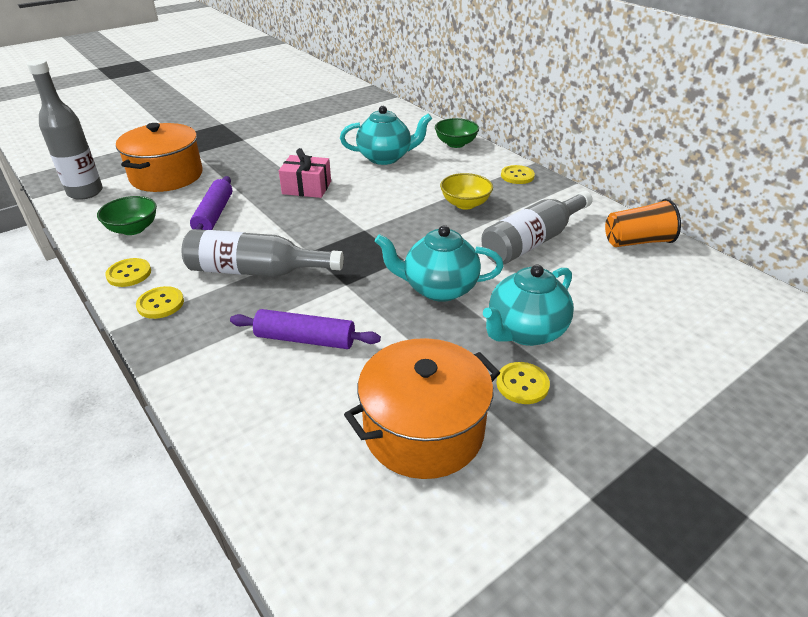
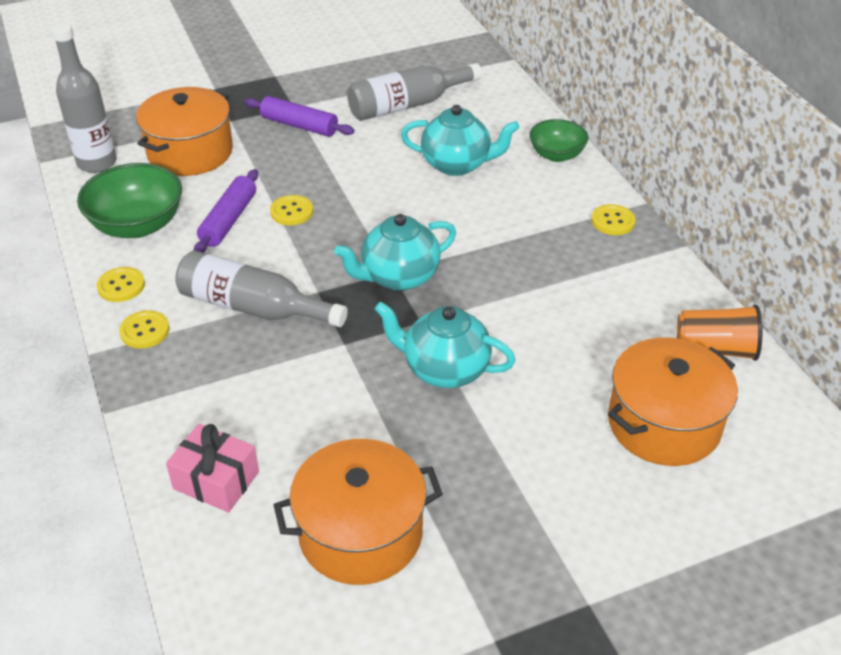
camera: 15 degrees right, 5 degrees up
(133, 229) = (137, 225): green bowl -> green bowl, size x1.59
(305, 339) = (279, 404): purple rolling pin -> purple rolling pin (299, 125)
(307, 187) = (345, 197): pink gift -> pink gift (216, 480)
(465, 204) = (526, 254): yellow bowl -> none
(522, 384) = (484, 505): yellow button -> yellow button (291, 212)
(525, 331) = (516, 444): turquoise teapot -> turquoise teapot (398, 277)
(533, 241) = (584, 325): grey bottle -> grey bottle (407, 105)
(631, 296) = (663, 423): none -> orange pot

